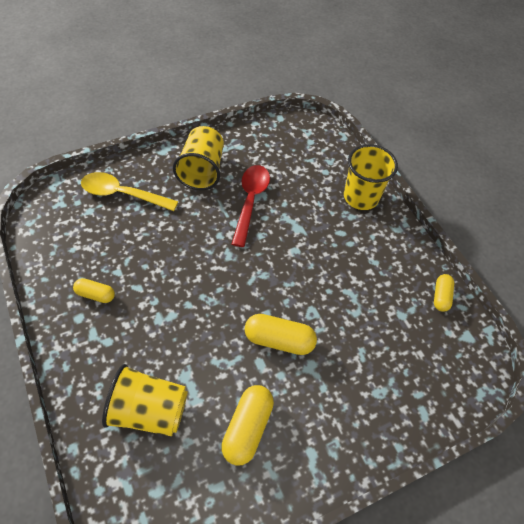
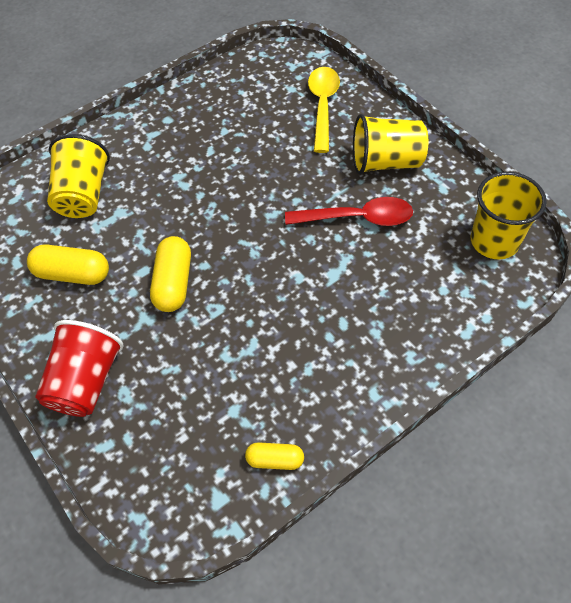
camera: 85 degrees right, 0 degrees up
(96, 294) = (194, 123): yellow capsule -> none
(361, 197) = (415, 340): yellow cup -> yellow cup (494, 241)
(364, 423) = (86, 381): none -> red cup

